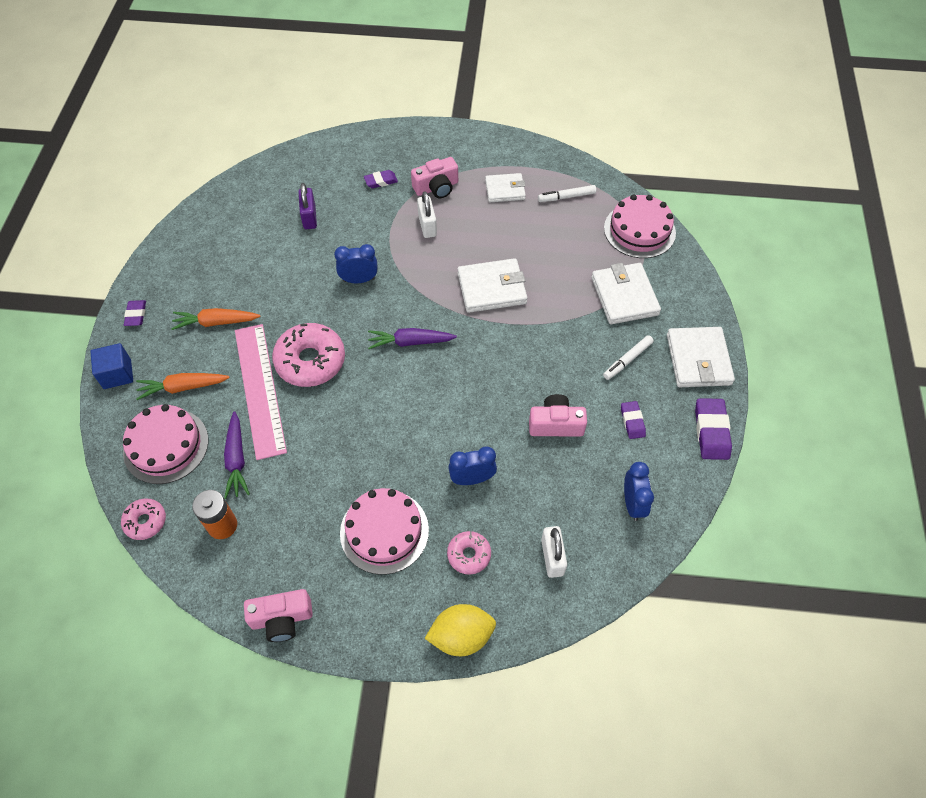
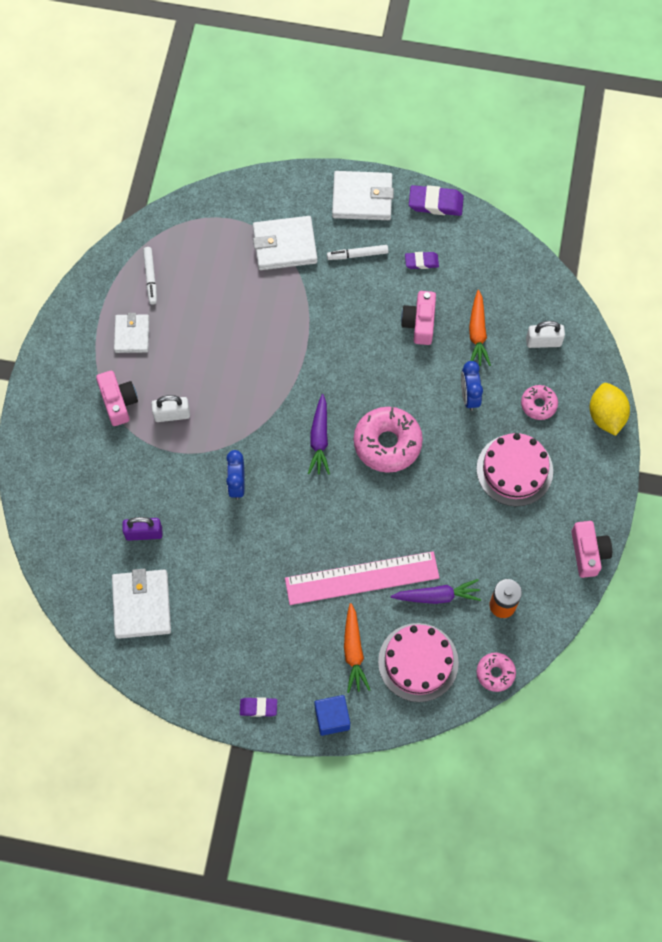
camera: 85 degrees left, 10 degrees up
(215, 322) = (277, 625): orange carrot -> orange carrot (477, 333)
(310, 361) = (333, 531): pink donut -> pink donut (387, 443)
(381, 181) = (100, 458): purple eraser -> none
(492, 288) = (262, 360): white wallet -> white wallet (141, 605)
(627, 360) = (357, 255): white marker -> white marker turned 120 degrees clockwise
(632, 503) = (499, 275): blue clock -> none
(639, 230) = (204, 218): pink cake -> none

